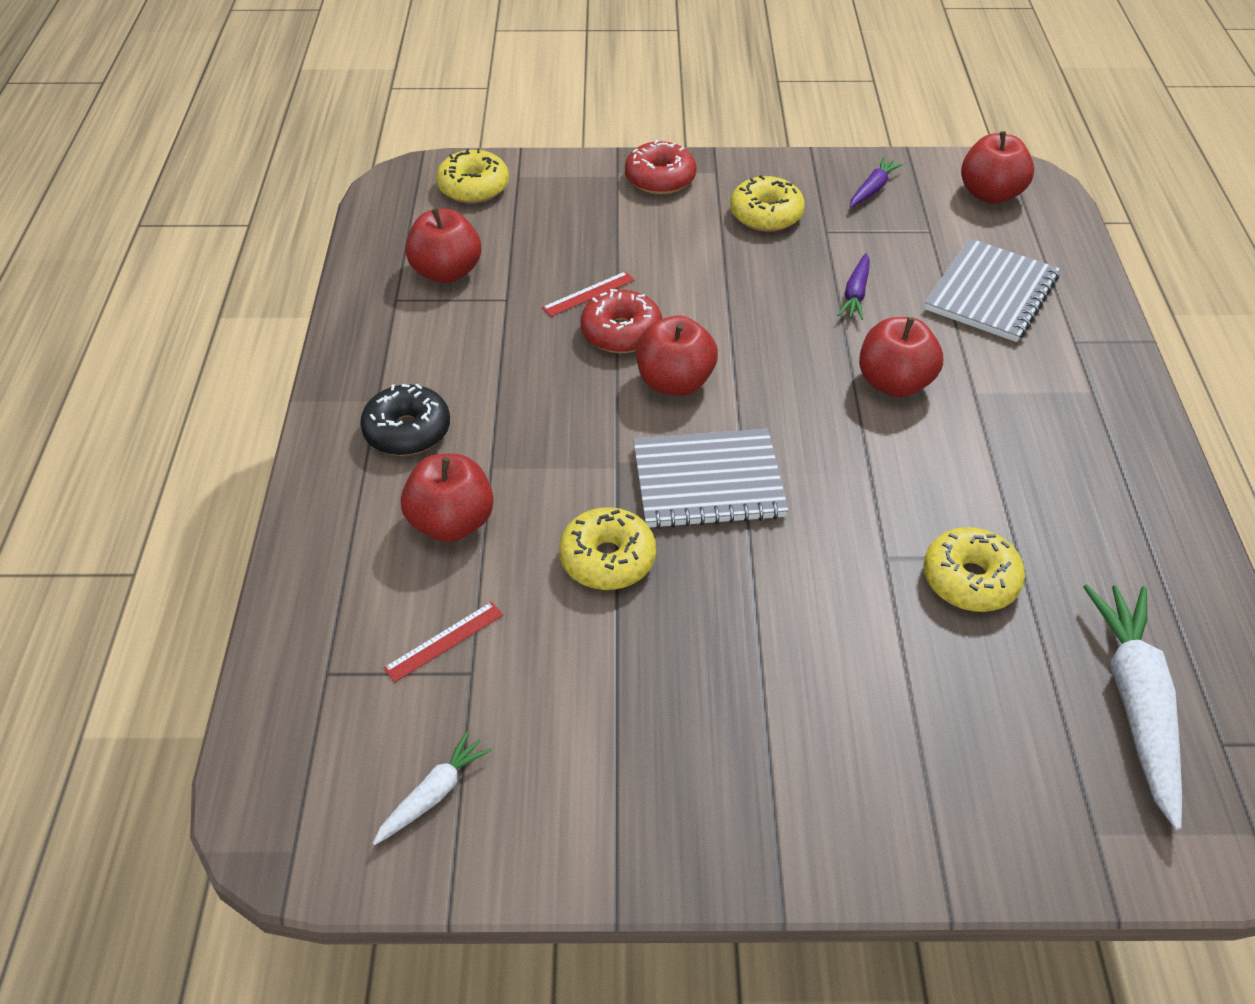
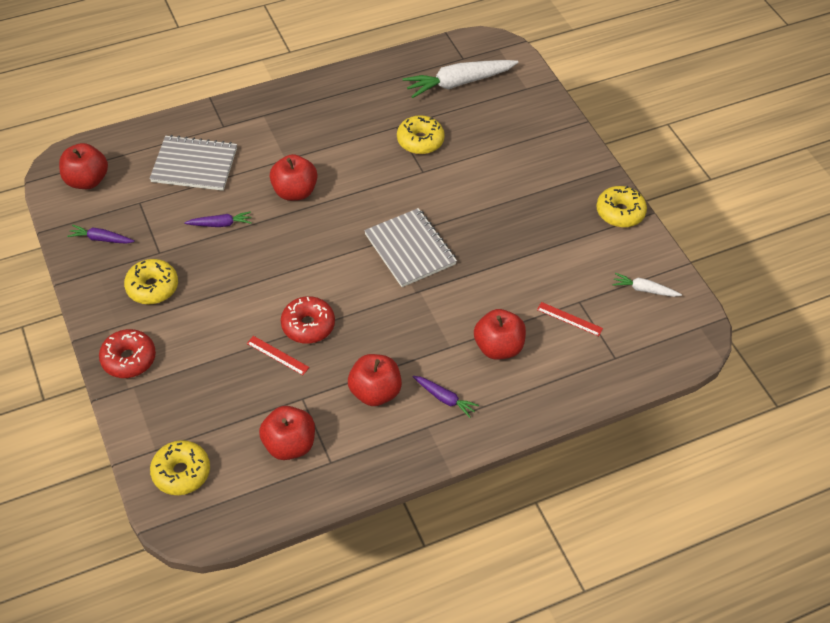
camera: 115 degrees left, 5 degrees up
(407, 431) = (444, 398): black donut -> purple carrot
(607, 559) = (484, 273): yellow donut -> yellow donut (620, 212)
(674, 382) = (340, 286): red apple -> red apple (375, 392)

